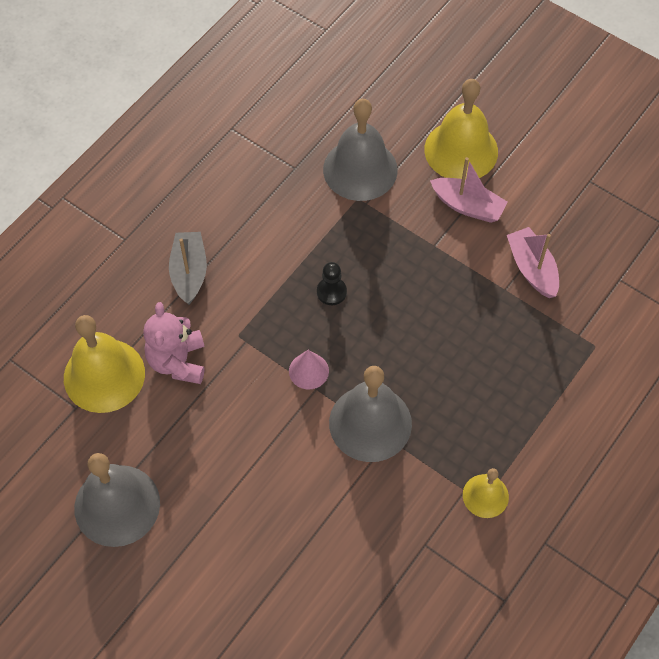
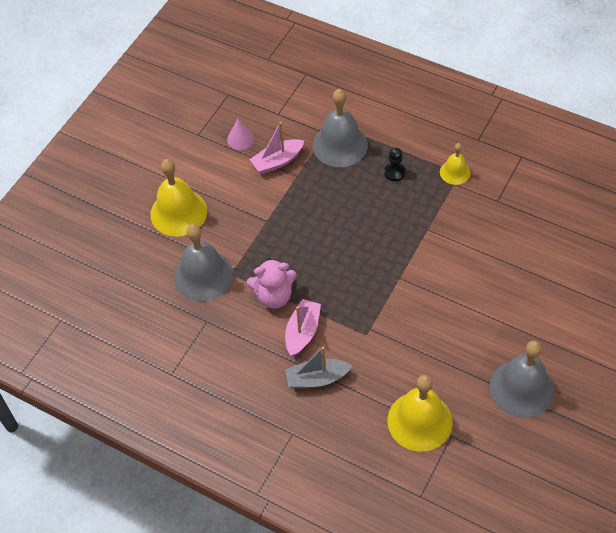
camera: 95 degrees left, 5 degrees down
(178, 362) = (397, 371): pink teddy bear -> pink teddy bear (274, 296)
(308, 371) = (386, 284): pink cone -> pink cone (240, 139)
(331, 292) = (317, 279): black pawn -> black pawn (394, 172)
(370, 423) = (418, 241): grey bell -> grey bell (340, 145)
(467, 206) = (229, 203): pink boat -> pink boat (302, 332)

